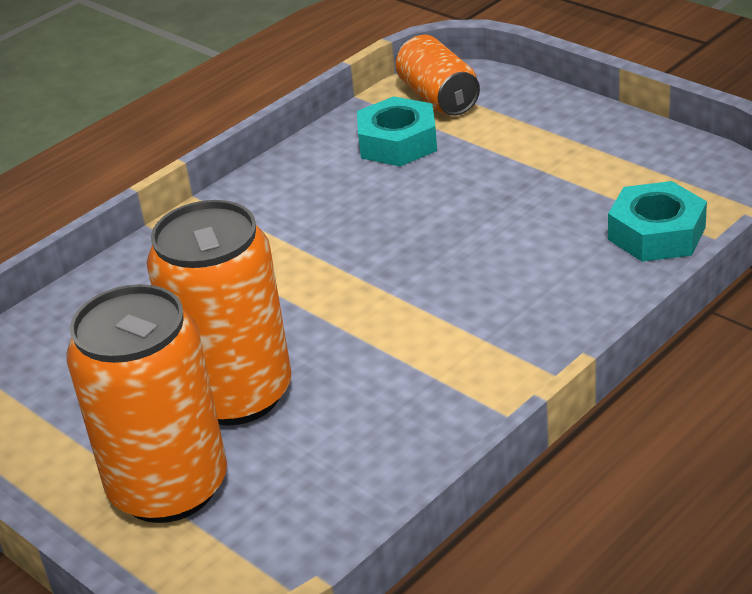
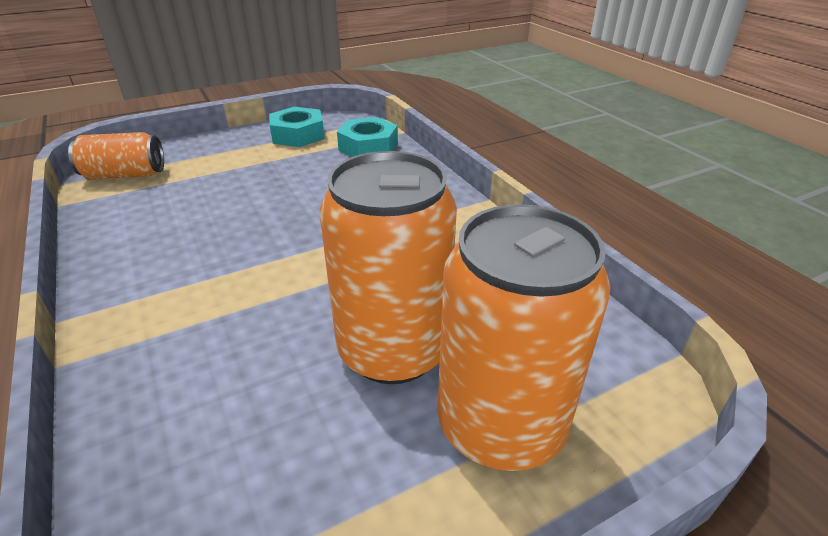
camera: 75 degrees left, 0 degrees up
(398, 143) = (152, 201): turquoise nut -> turquoise nut (298, 135)

